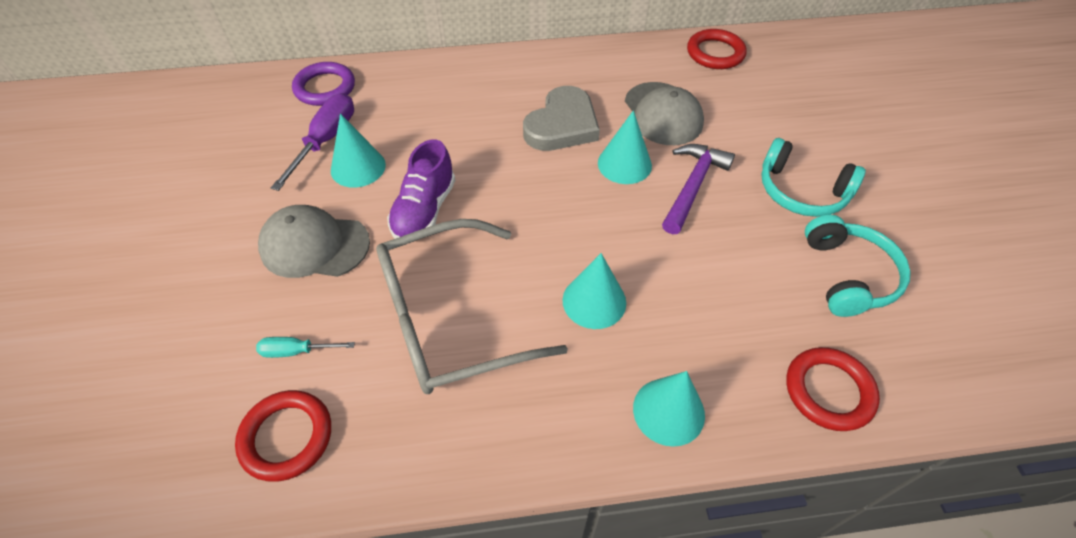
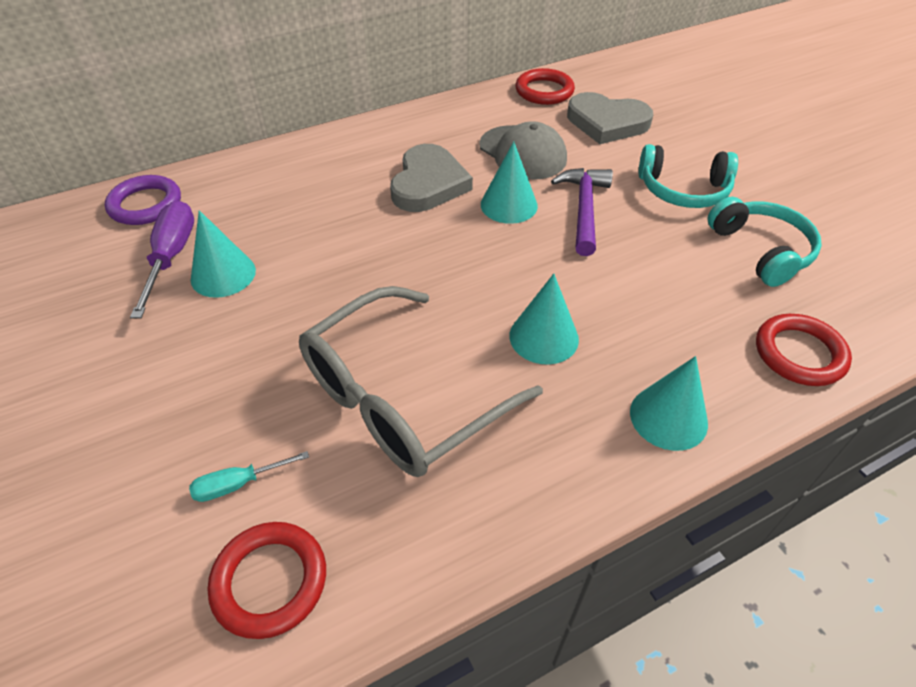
camera: 20 degrees left, 5 degrees down
(314, 245) = (208, 367): grey cap -> none
(424, 210) = (321, 298): purple shoe -> none
(761, 101) = (607, 123): none -> grey heart

